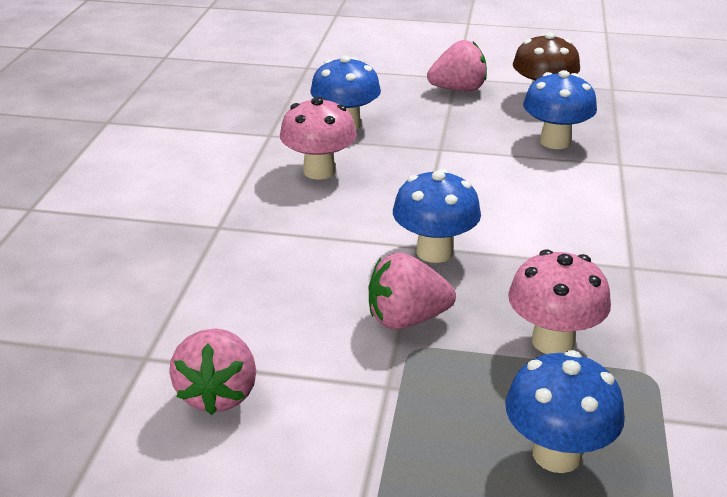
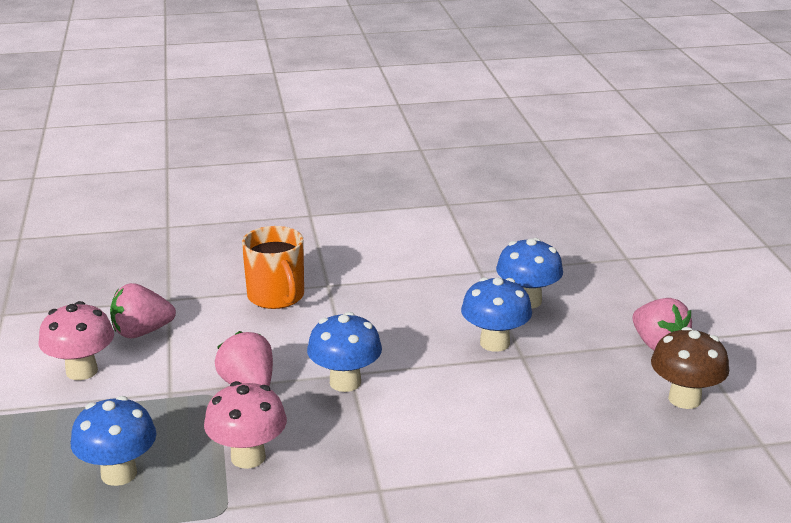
camera: 70 degrees right, 5 degrees down
(215, 266) = (276, 297): none -> orange mug
(319, 171) = (436, 306): pink mushroom -> pink mushroom (82, 371)
(555, 142) = (590, 419): blue mushroom -> blue mushroom (494, 343)

